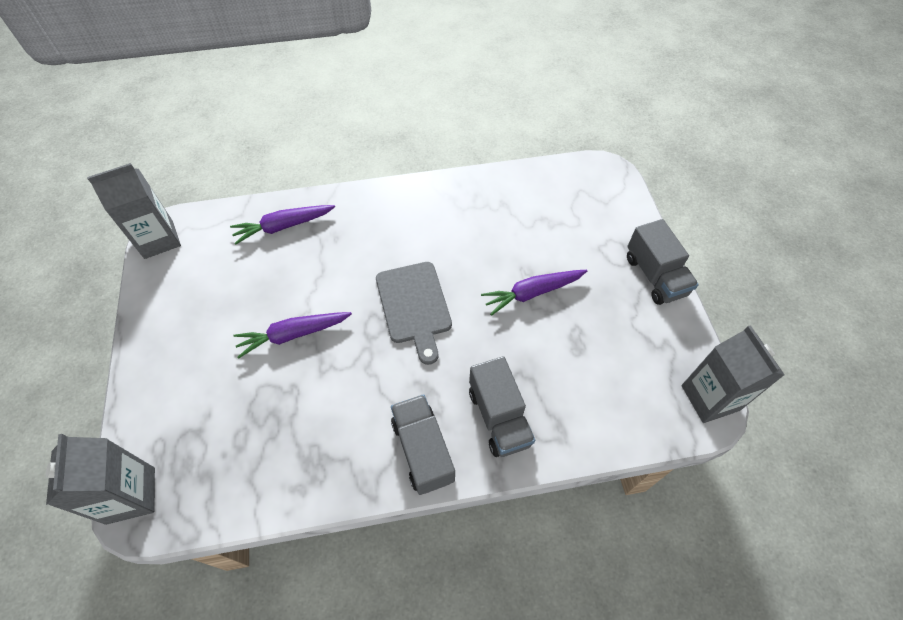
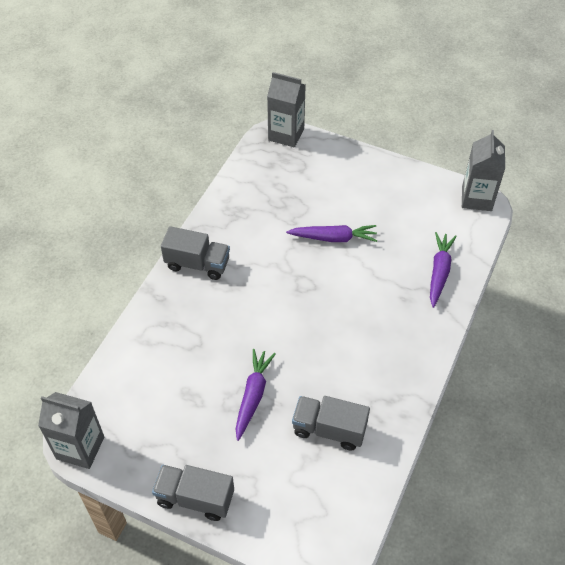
camera: 125 degrees right, 5 degrees down
(293, 335) = (333, 238): purple carrot -> purple carrot turned 75 degrees clockwise
(414, 306) = (302, 314): grey cutting board -> none
(499, 417) = (182, 314): grey truck -> grey truck (329, 429)

